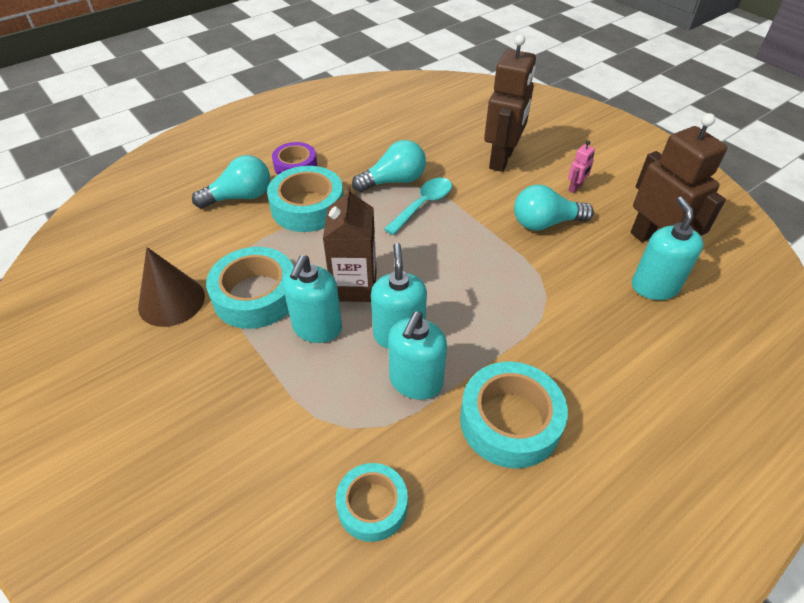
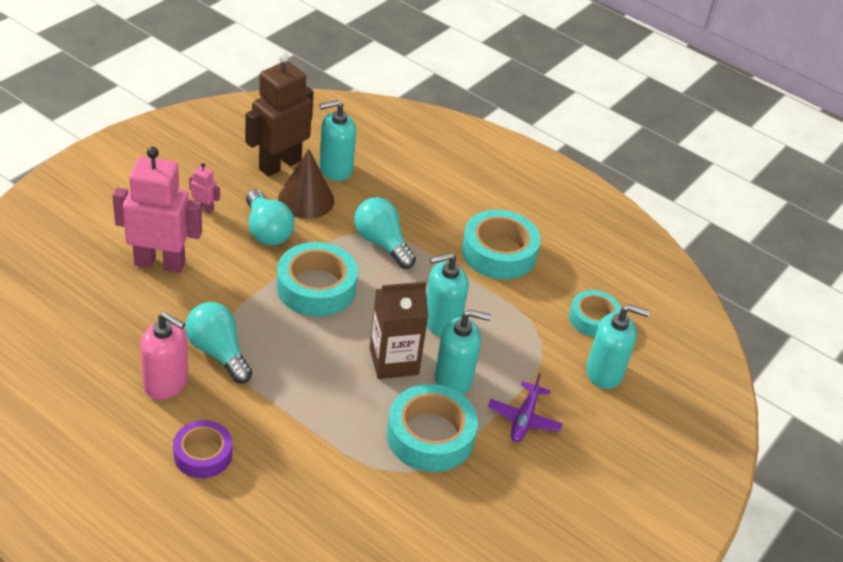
camera: 110 degrees left, 5 degrees down
(171, 301) = (460, 505): brown cone -> brown cone (306, 199)
(240, 197) = (278, 496): turquoise light bulb -> turquoise light bulb (382, 243)
(243, 377) = (524, 419): none -> purple plane
(308, 207) = (283, 424): turquoise tape -> turquoise tape (316, 287)
(369, 154) = (166, 383): none -> pink soap dispenser
(416, 381) = (485, 306): turquoise soap dispenser -> turquoise soap dispenser (604, 372)
(423, 205) = (257, 323): turquoise spoon -> none
(501, 159) = (160, 263): brown robot -> pink robot

